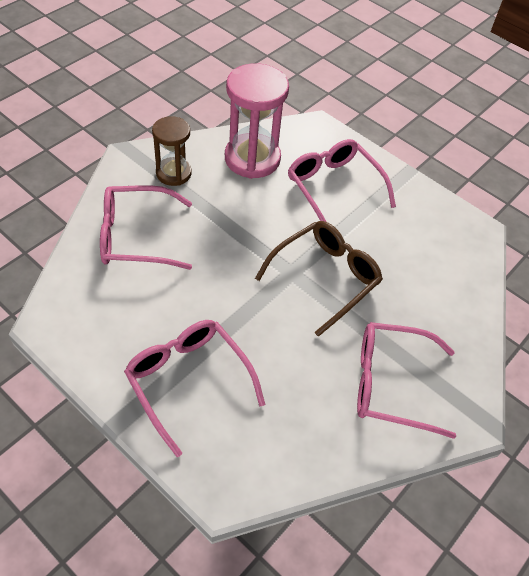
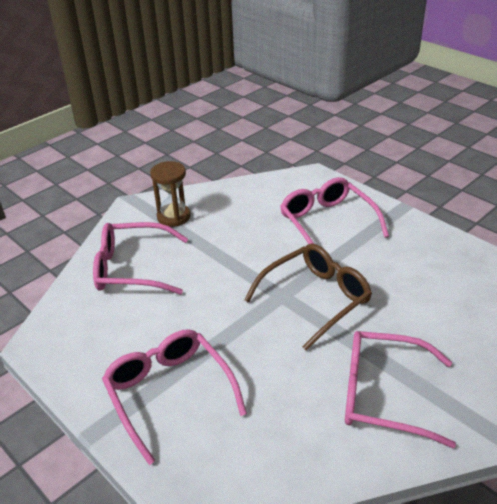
camera: 10 degrees right, 15 degrees down
(252, 158) = (249, 203): pink hourglass -> none

